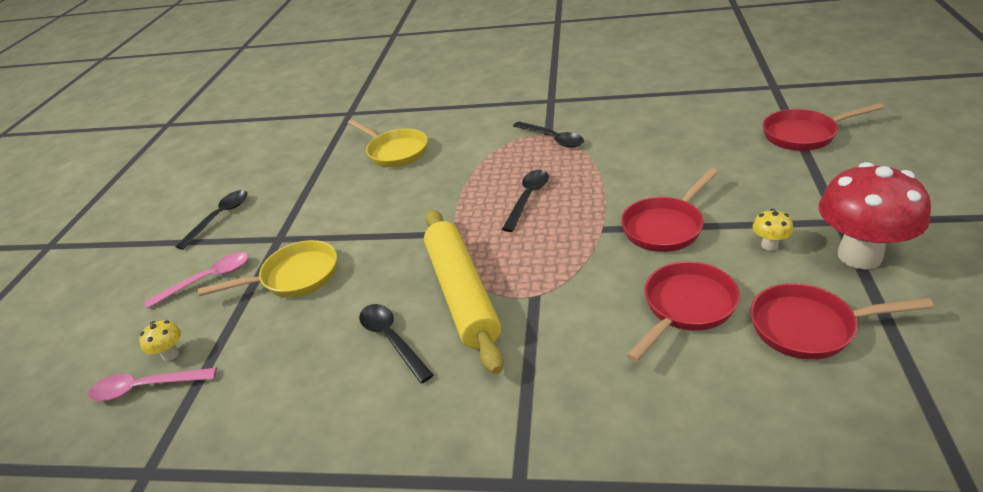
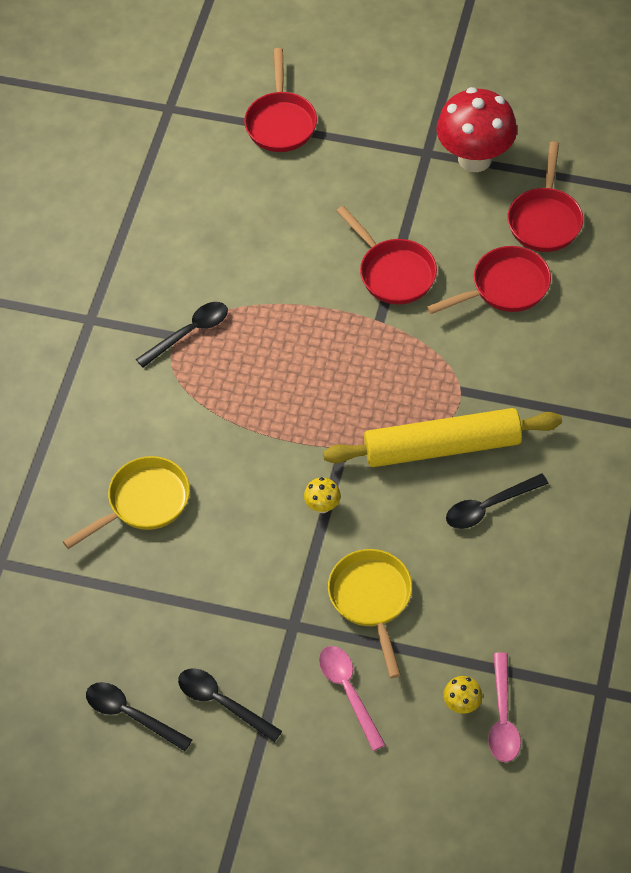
camera: 85 degrees left, 20 degrees up
(528, 198) = (304, 374): black spoon -> black spoon (131, 715)
(686, 308) = (504, 287): red pan -> red pan turned 105 degrees clockwise
(769, 245) = (443, 209): yellow mushroom -> yellow mushroom (322, 506)

